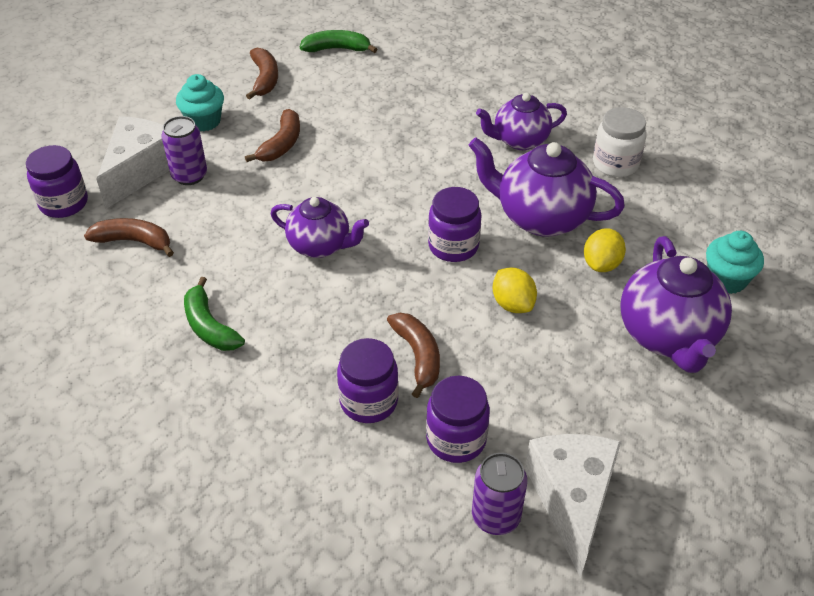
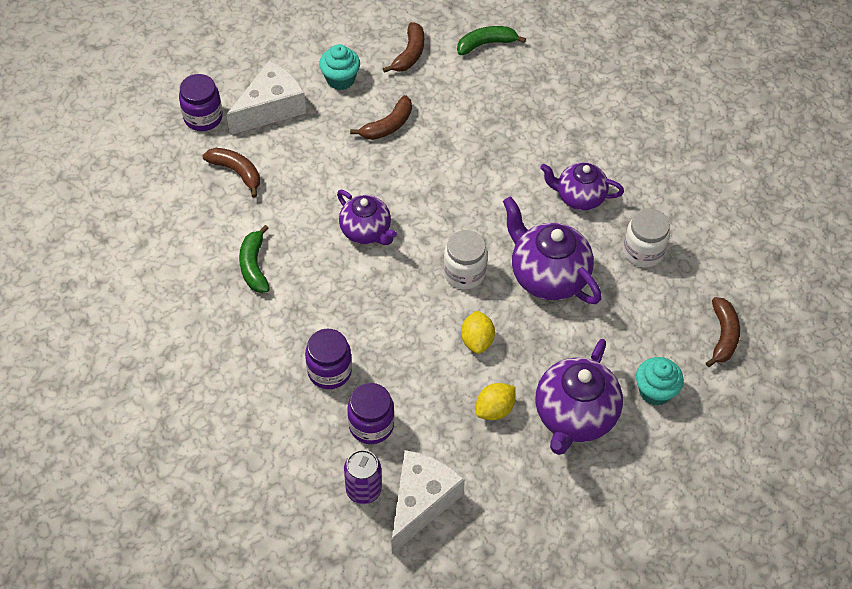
camera: 25 degrees right, 10 degrees up
(189, 175) = (304, 128): purple can -> none
(337, 49) = (486, 44): green banana -> green banana turned 45 degrees counterclockwise
(418, 356) = (383, 352): brown banana -> brown banana (723, 336)
(453, 246) = (464, 273): purple jar -> white jar
(601, 264) = (567, 336): yellow lemon -> yellow lemon (494, 409)

